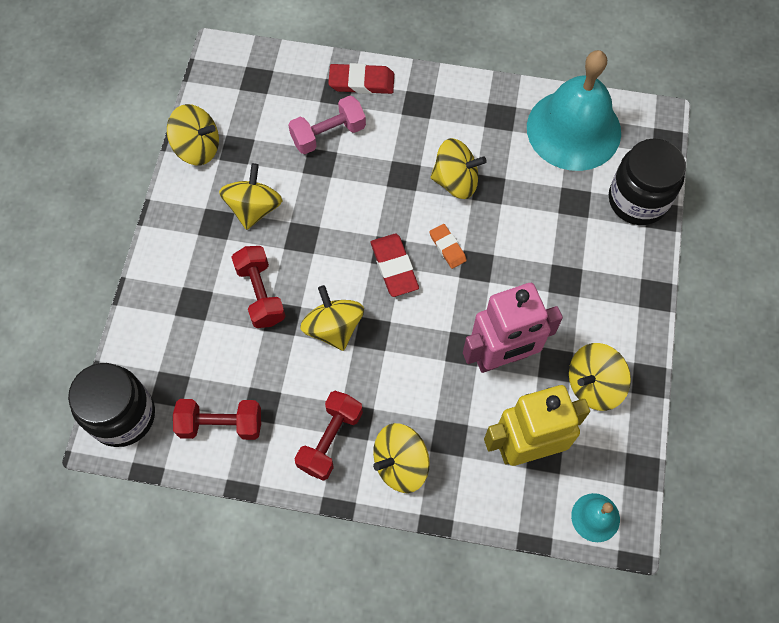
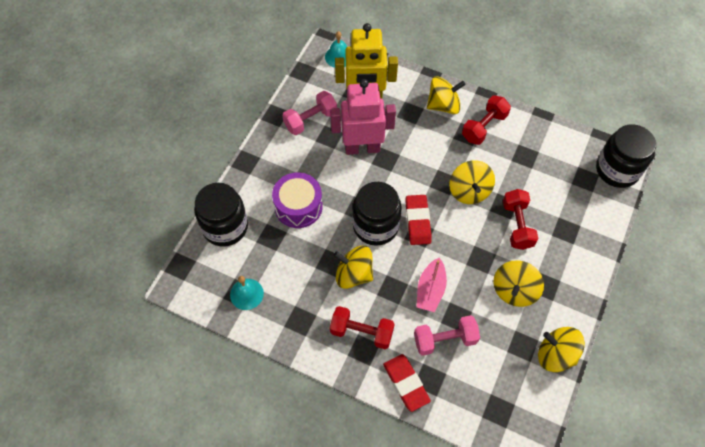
camera: 165 degrees left, 5 degrees down
(221, 424) = (552, 151): red dumbbell -> red dumbbell (361, 332)
(357, 185) = (430, 290): none -> pink boat
(361, 82) = (406, 383): red eraser -> red eraser turned 45 degrees clockwise
(447, 247) = (375, 226): orange eraser -> black jar
(557, 249) = (298, 206): none -> purple drum
(573, 129) = (246, 294): turquoise bell -> turquoise bell, size x0.43
(593, 384) = (310, 120): yellow spinning top -> pink dumbbell

